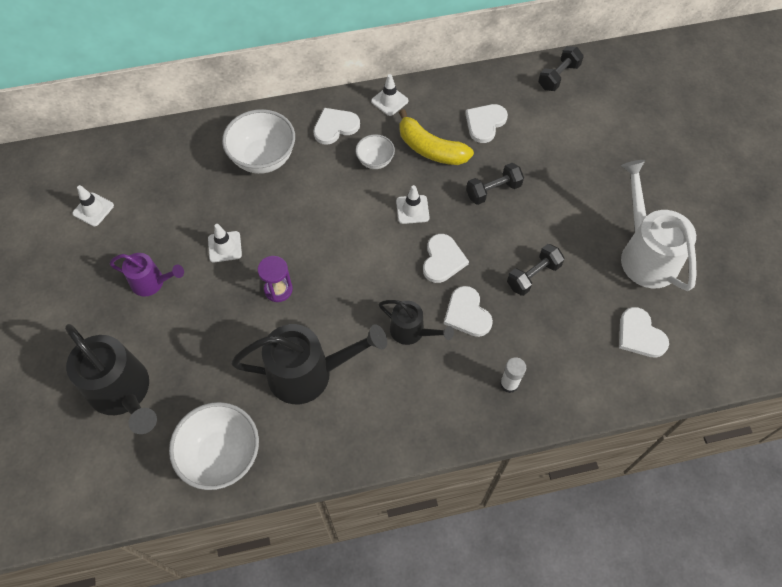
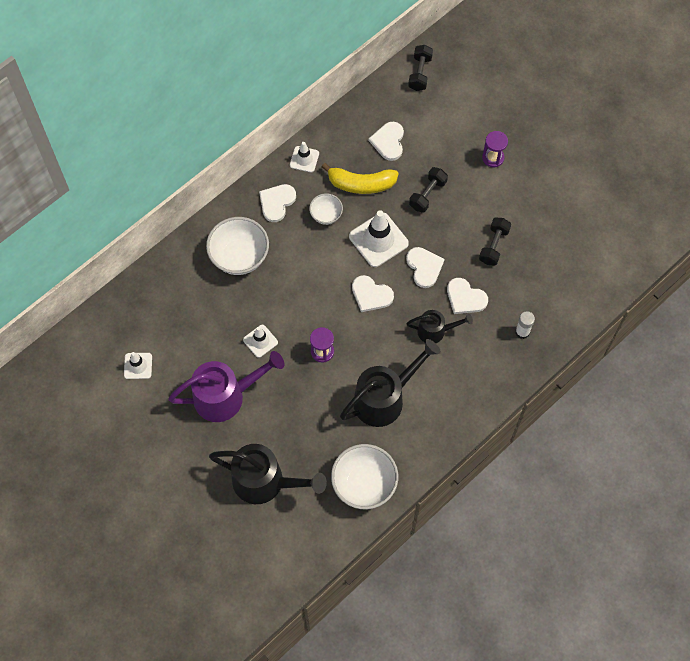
camera: 30 degrees left, 5 degrees up
(152, 282) = (226, 396): purple watering can -> purple watering can, size x1.77
(412, 209) = (378, 240): white traffic cone -> white traffic cone, size x1.77
(587, 188) = (493, 158): none -> purple hourglass
(640, 335) = (588, 251): white heart -> white heart (371, 295)
(644, 253) = (560, 189): white watering can -> none

